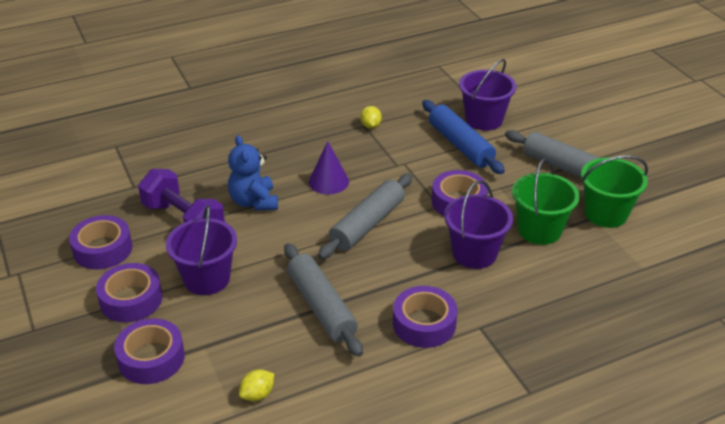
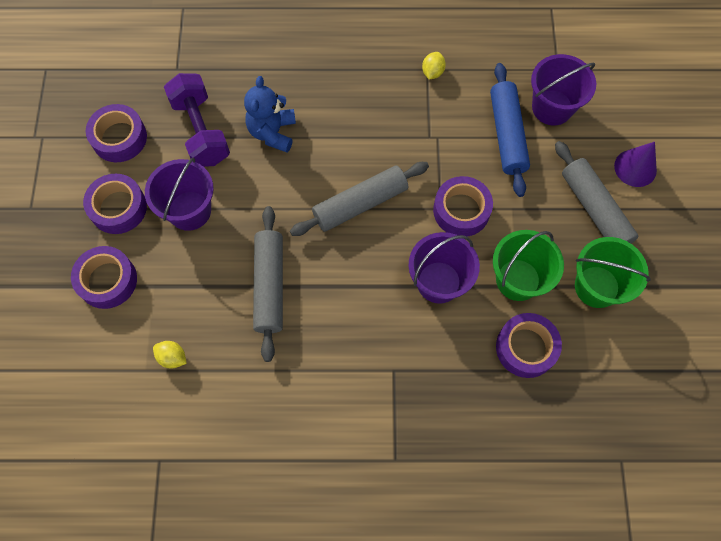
camera: 25 degrees right, 30 degrees up
(257, 394) = (172, 357): yellow lemon -> yellow lemon turned 45 degrees clockwise
(328, 181) = (353, 133): purple cone -> purple cone (635, 168)
(424, 324) = (347, 344): purple tape -> purple tape (526, 348)

